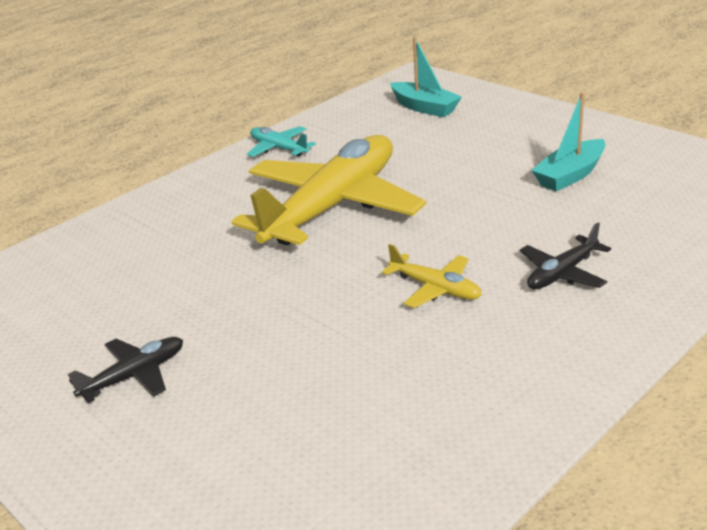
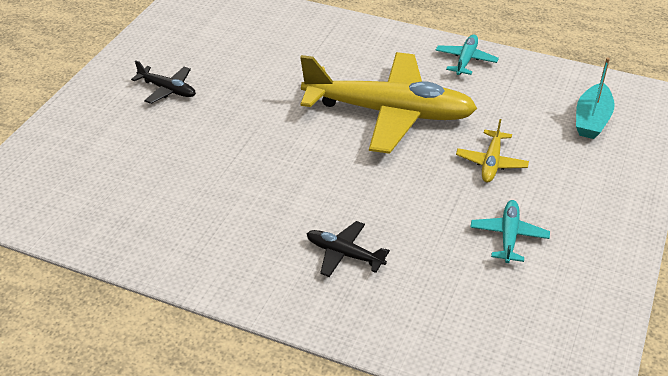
camera: 65 degrees right, 10 degrees up
(435, 288) = (299, 190): yellow plane -> yellow plane (491, 162)
(570, 175) = (508, 236): turquoise boat -> turquoise plane

